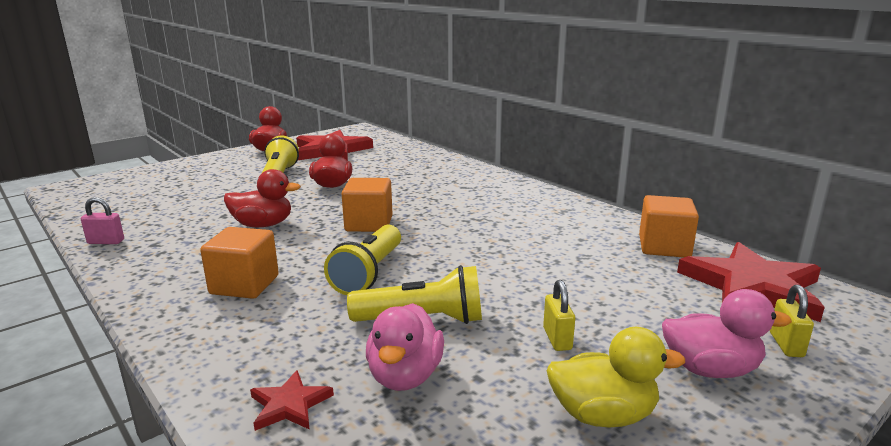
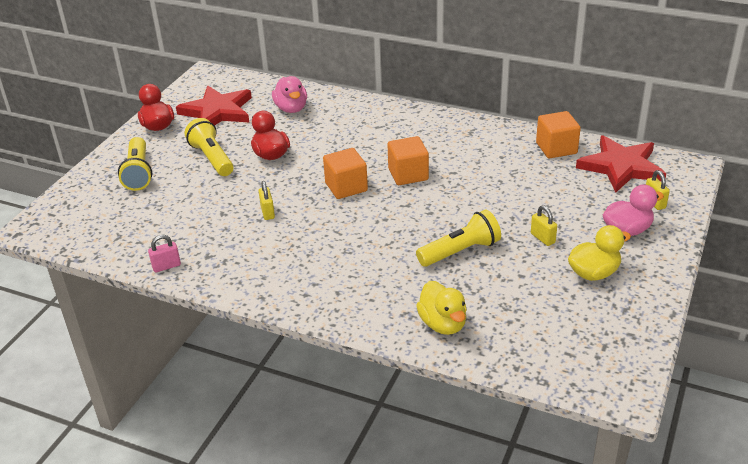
camera: 25 degrees left, 15 degrees up
(244, 285) = (323, 265): orange cube -> orange cube (408, 174)
(263, 225) = (267, 212): red duck -> yellow padlock
(289, 405) = (443, 324): red star -> yellow duck
(369, 273) = (393, 229): yellow flashlight -> yellow flashlight (138, 173)
(405, 376) = (484, 288): pink duck -> pink duck (291, 108)

